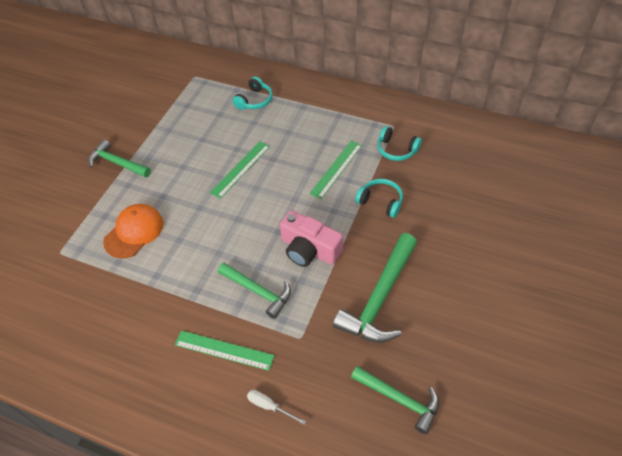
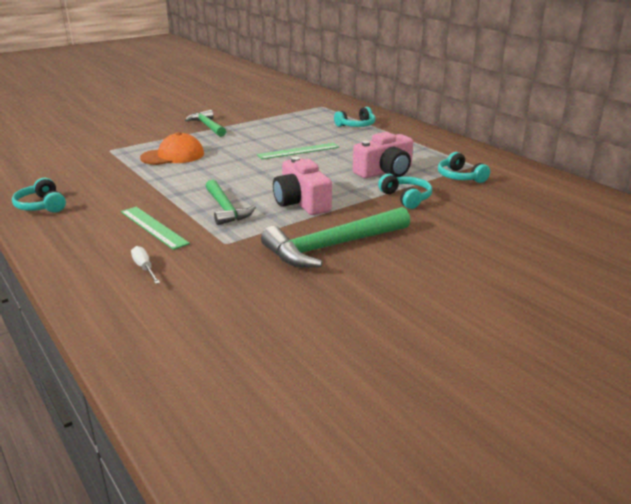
camera: 30 degrees right, 25 degrees down
(92, 376) = (42, 206): none -> turquoise headphones
(336, 169) = (385, 171): green ruler -> pink camera
(399, 399) = (268, 310): green hammer -> none

